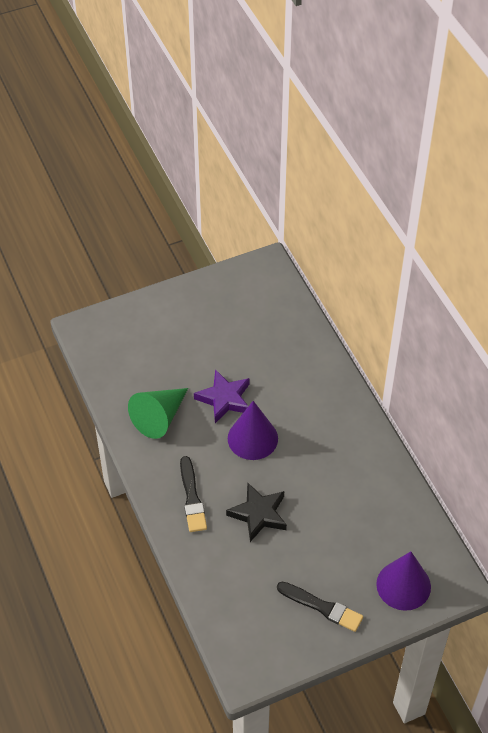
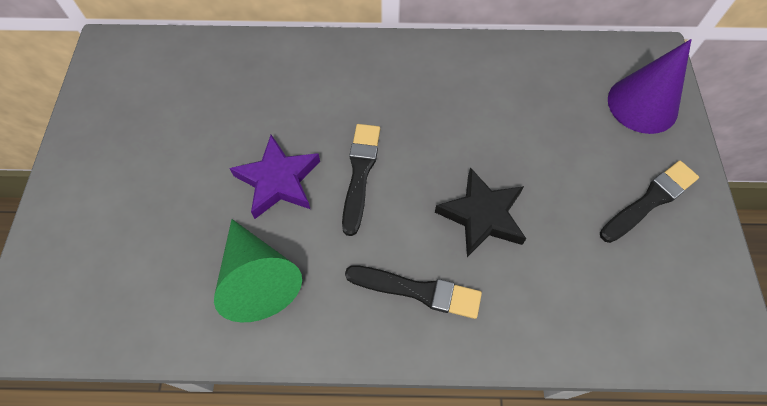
camera: 65 degrees left, 10 degrees up
(252, 438) = (360, 173): purple cone -> black brush

